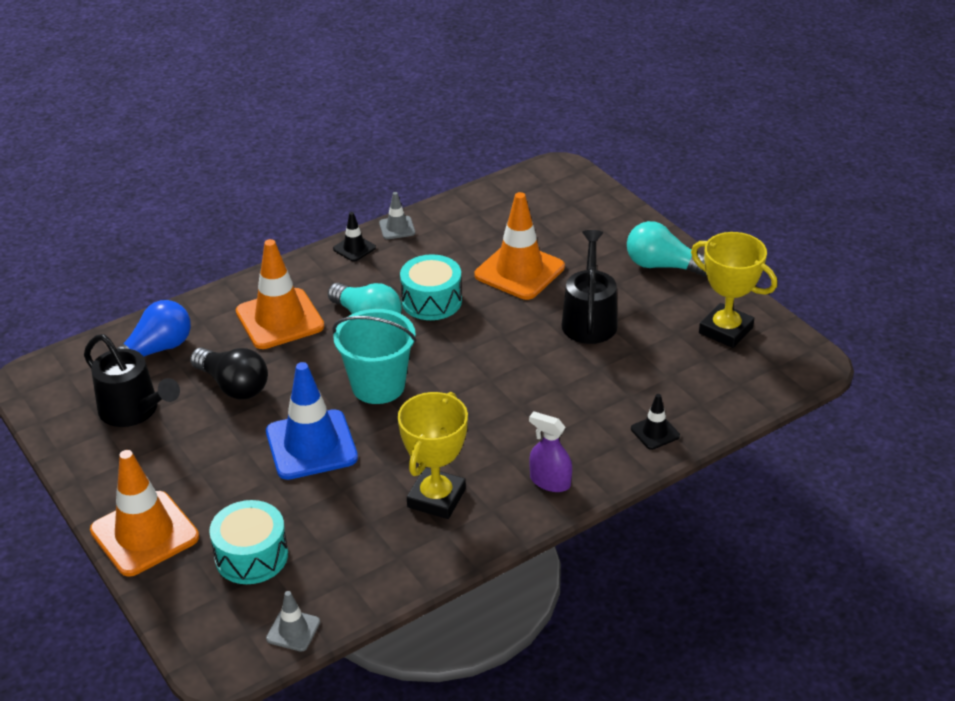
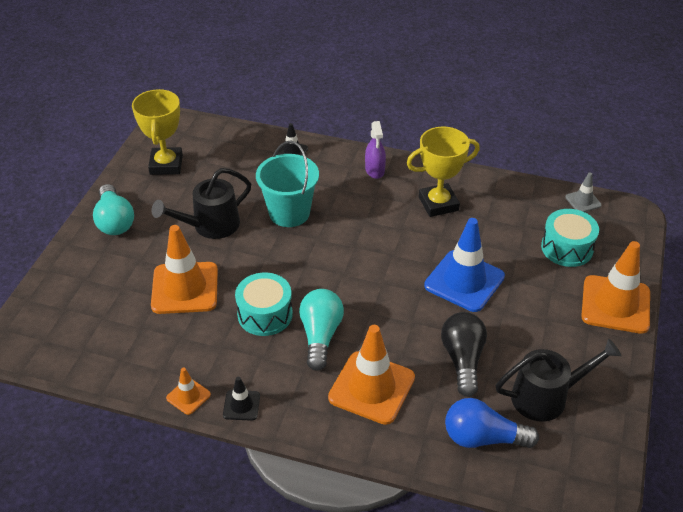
camera: 130 degrees left, 5 degrees up
(134, 410) = (546, 396): black watering can -> black watering can turned 75 degrees clockwise
(378, 386) = (380, 285): turquoise bucket -> turquoise bucket (289, 213)
(397, 228) = (188, 396): grey traffic cone -> orange traffic cone

